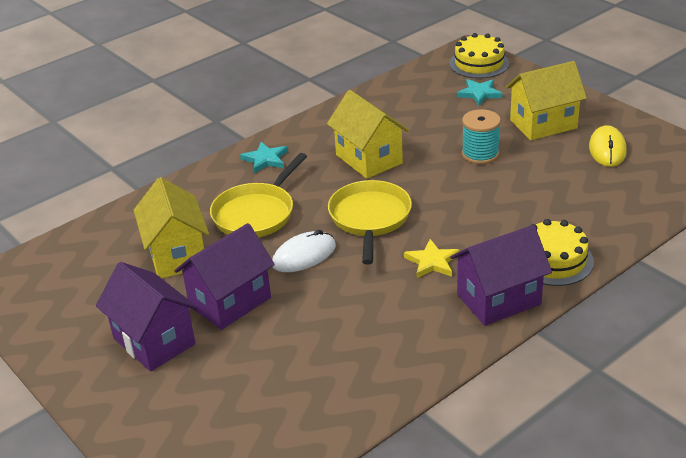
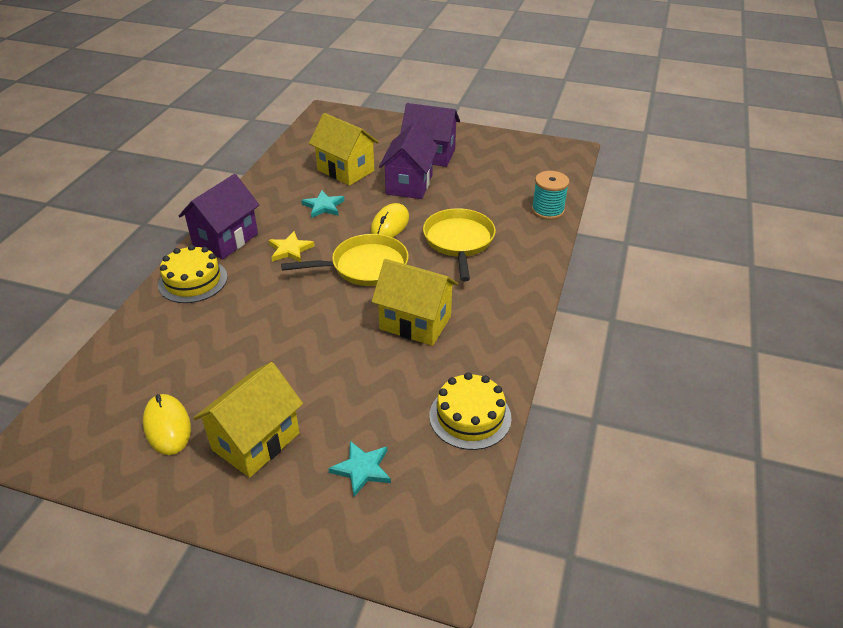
camera: 145 degrees right, 5 degrees up
(177, 255) = (478, 197): yellow house -> yellow house (345, 170)
(265, 159) = (509, 289): turquoise star -> turquoise star (323, 206)
(304, 255) = (390, 224): white mouse -> yellow mouse
(370, 218) = (365, 266): yellow pan -> yellow pan turned 75 degrees counterclockwise
(479, 63) = (400, 540): yellow cake -> yellow cake (470, 416)
(480, 154) = (308, 368): turquoise spool -> turquoise spool (547, 210)

